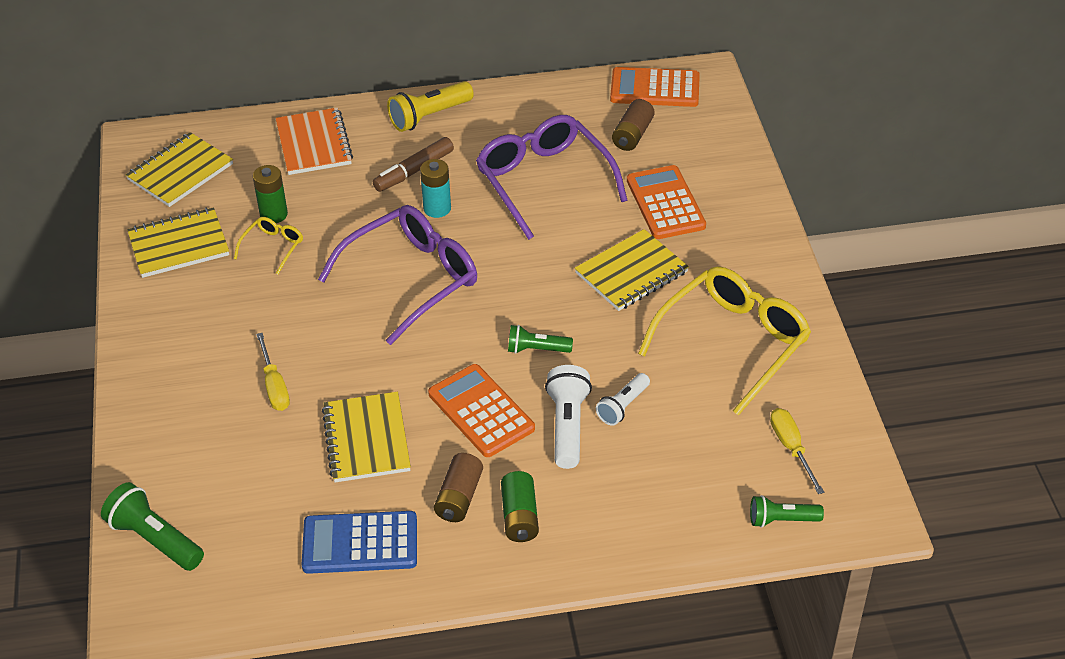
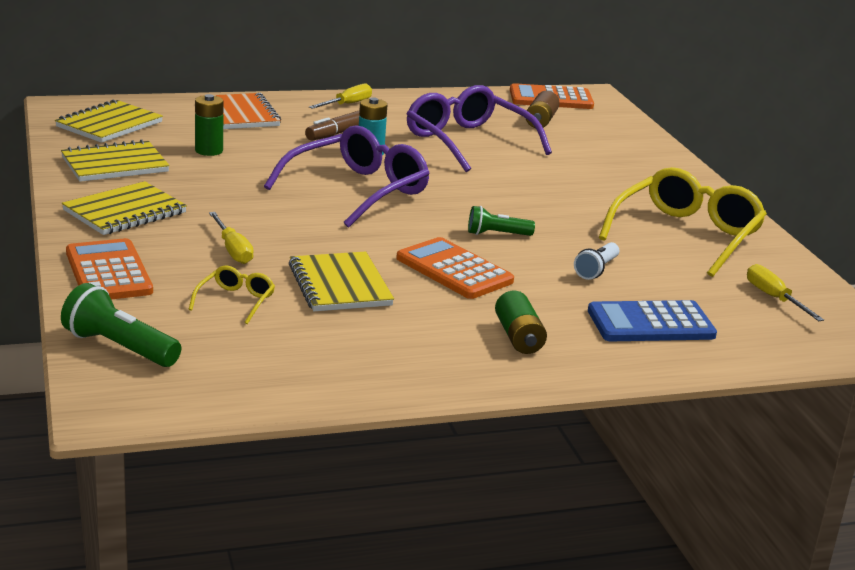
camera: 10 degrees left, 20 degrees down
(273, 247) = (212, 169): yellow glasses -> yellow glasses (236, 301)
(360, 543) = (352, 353): blue calculator -> blue calculator (651, 323)
(429, 116) = (347, 104): yellow flashlight -> yellow screwdriver
(459, 497) = (450, 324): brown battery -> none
(567, 426) = (546, 281): white flashlight -> none
(631, 273) = (571, 193): yellow notebook -> yellow notebook (125, 212)
(665, 203) = (587, 157): orange calculator -> orange calculator (108, 272)
(782, 520) = (788, 343): green flashlight -> none

